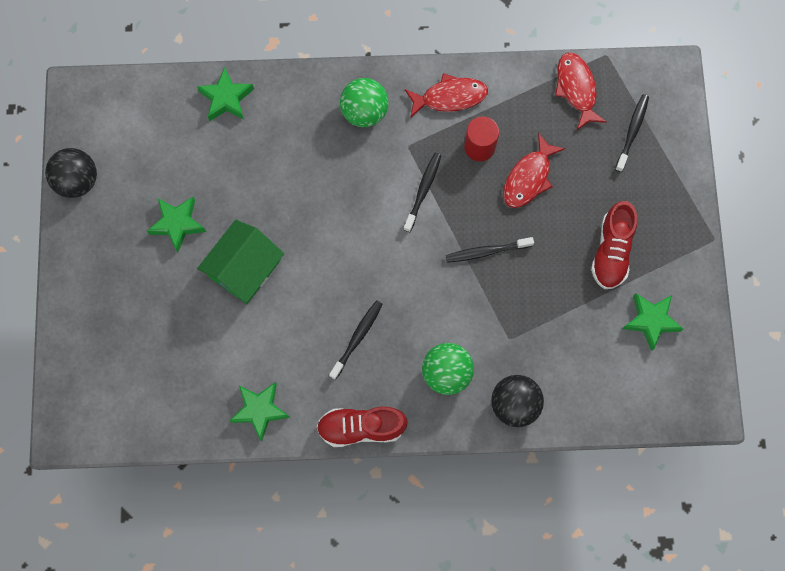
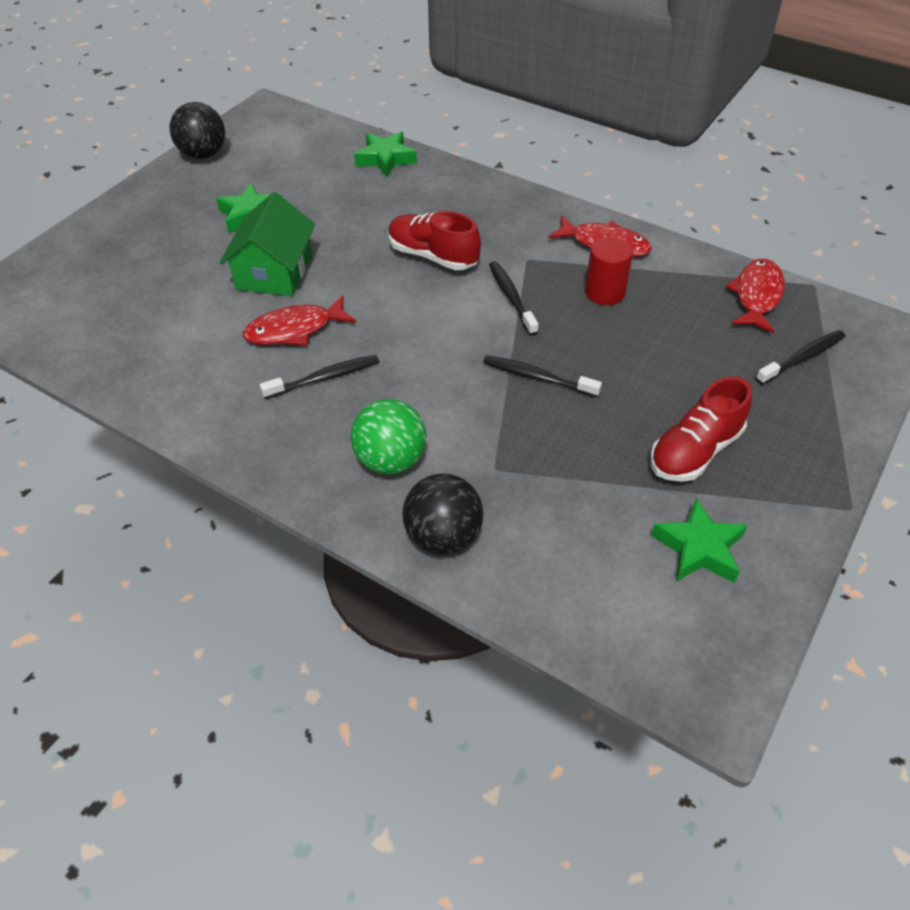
camera: 35 degrees right, 25 degrees down
(244, 268) = (274, 271): green house -> green house turned 60 degrees counterclockwise
(259, 410) = (163, 384): green star -> none
(361, 428) = (246, 457): red shoe -> red shoe (433, 256)
(364, 112) = (506, 218): green ball -> none
(423, 191) = (511, 298): black toothbrush -> black toothbrush turned 75 degrees counterclockwise
(528, 178) = (641, 340): red fish -> red fish (294, 330)

